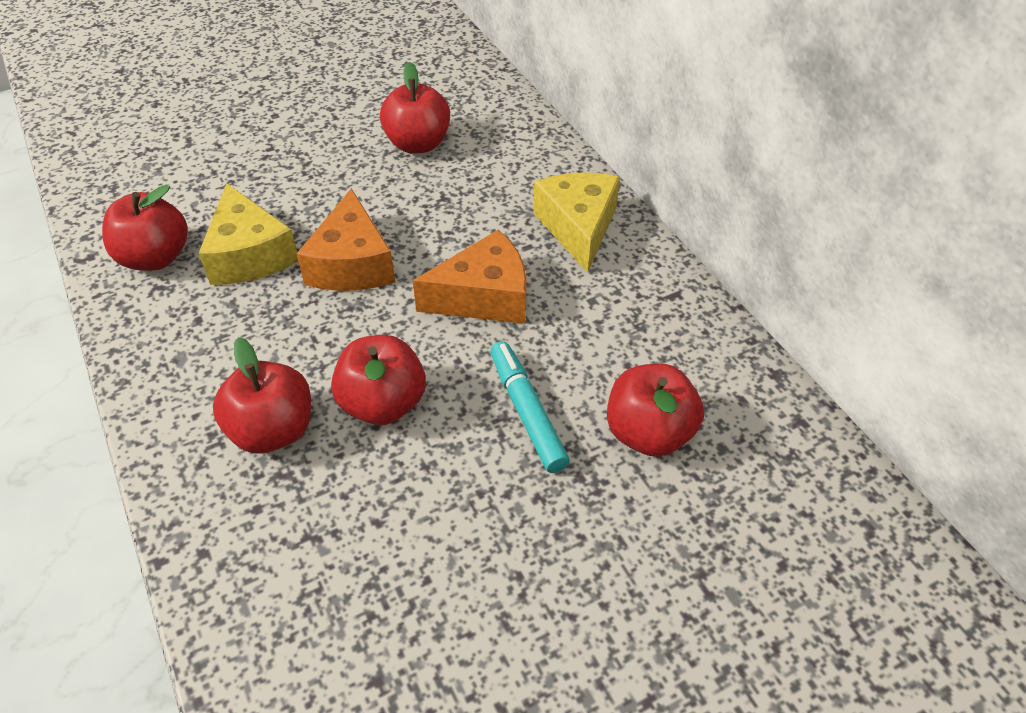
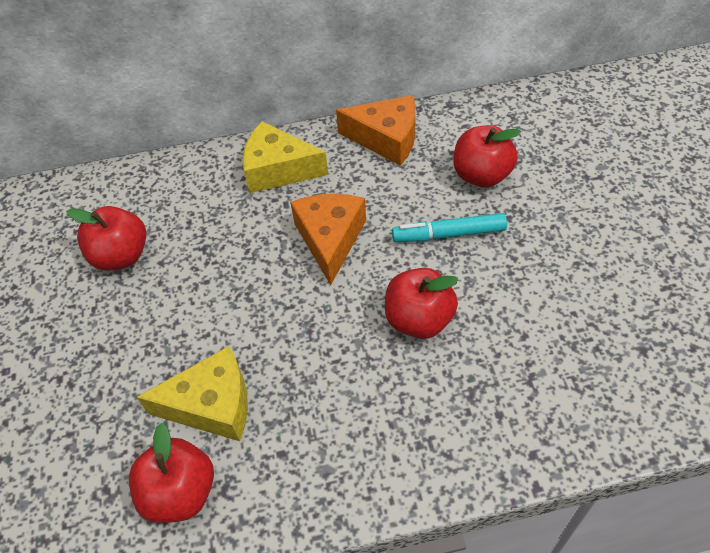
camera: 70 degrees left, 5 degrees up
(273, 430) = (427, 398): red apple -> none
(352, 264) = (258, 324): orange cheese -> orange cheese (386, 139)

